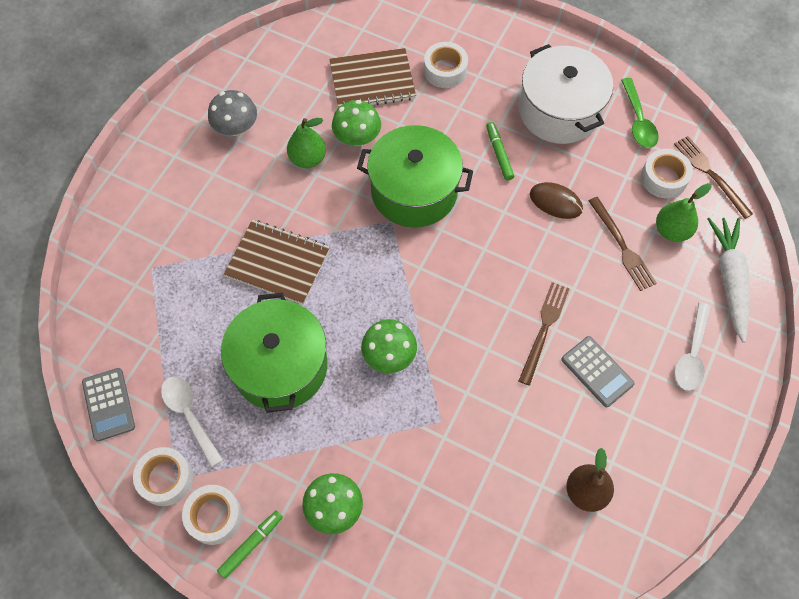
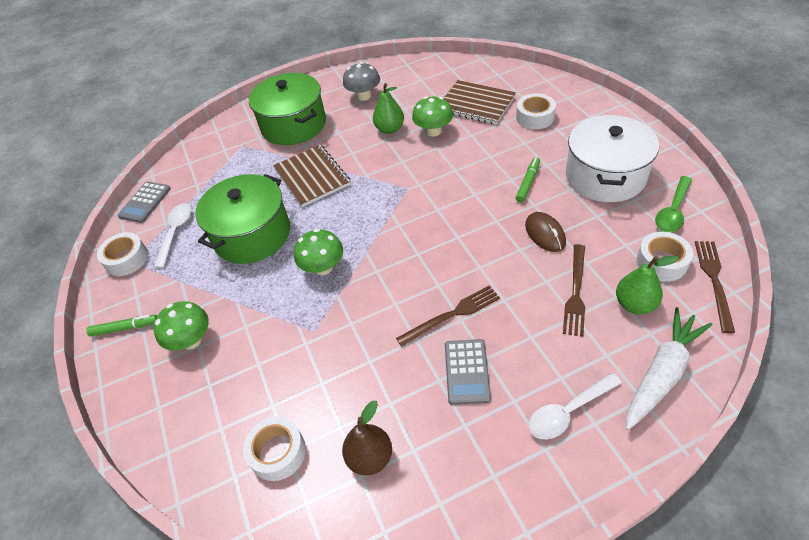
camera: 45 degrees right, 15 degrees down
(214, 516) = (125, 297): white tape -> white tape (278, 452)
(414, 191) = (441, 177): green pot -> green pot (293, 125)

